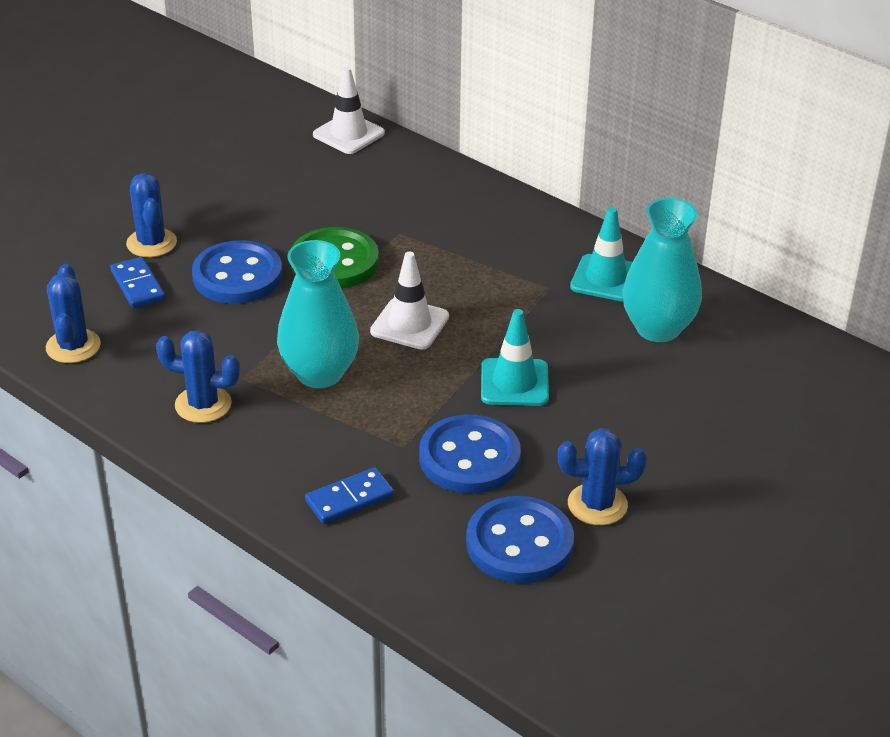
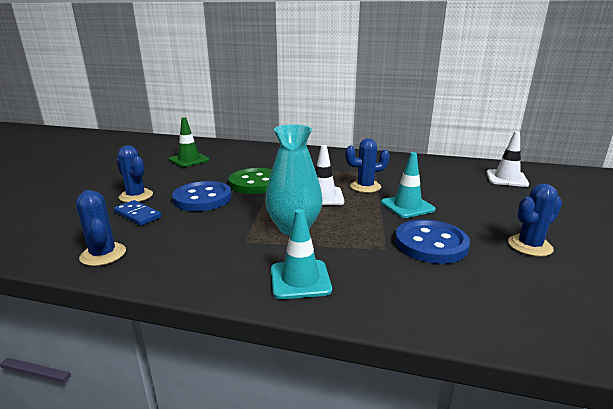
camera: 25 degrees left, 15 degrees down
(203, 404) = (229, 262): blue cactus -> blue cactus (365, 187)
(270, 168) = (189, 160): none -> green traffic cone
(348, 134) = (221, 145): white traffic cone -> white traffic cone (506, 178)
(349, 499) = (387, 288): blue domino -> none
(519, 543) = (523, 279): blue button -> none
(606, 278) = (395, 164): turquoise traffic cone -> turquoise traffic cone (300, 279)
(658, 328) = (442, 174): turquoise vase -> none

